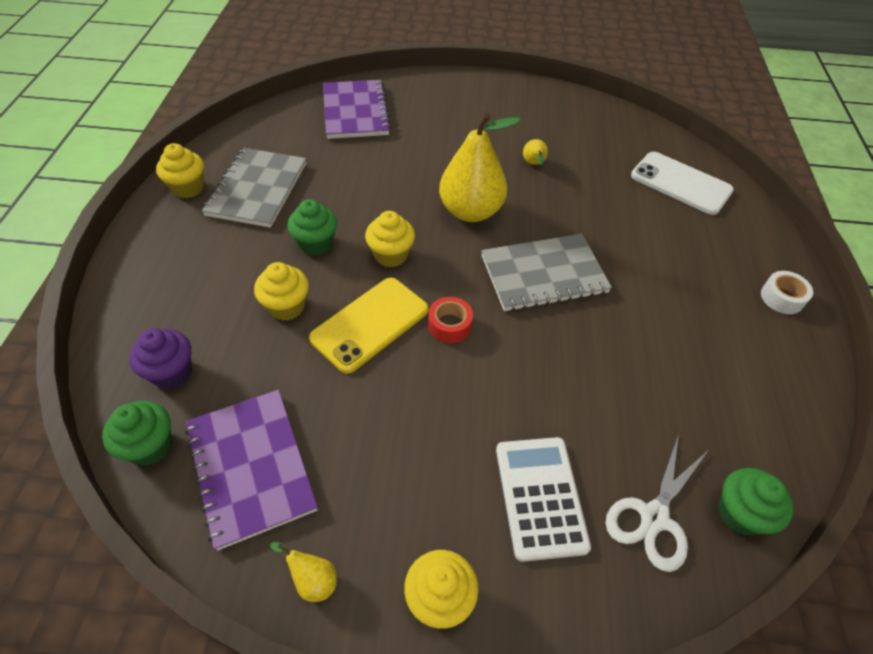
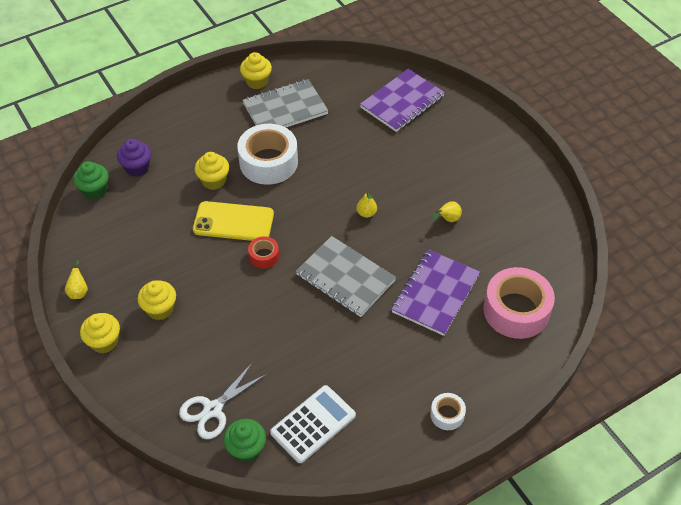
camera: 55 degrees right, 0 degrees up
(251, 467) = (113, 233): purple notebook -> purple notebook (435, 293)
(316, 244) = (268, 162): green cupcake -> white tape
(391, 255) = (292, 199): yellow cupcake -> yellow cupcake (160, 309)
(471, 211) = (366, 213): yellow pear -> yellow pear, size x0.40
(540, 497) = (186, 354): white calculator -> white calculator (313, 424)
(654, 517) = (213, 409): white scissors -> white scissors turned 45 degrees counterclockwise
(680, 183) = (516, 310): white phone -> pink tape

